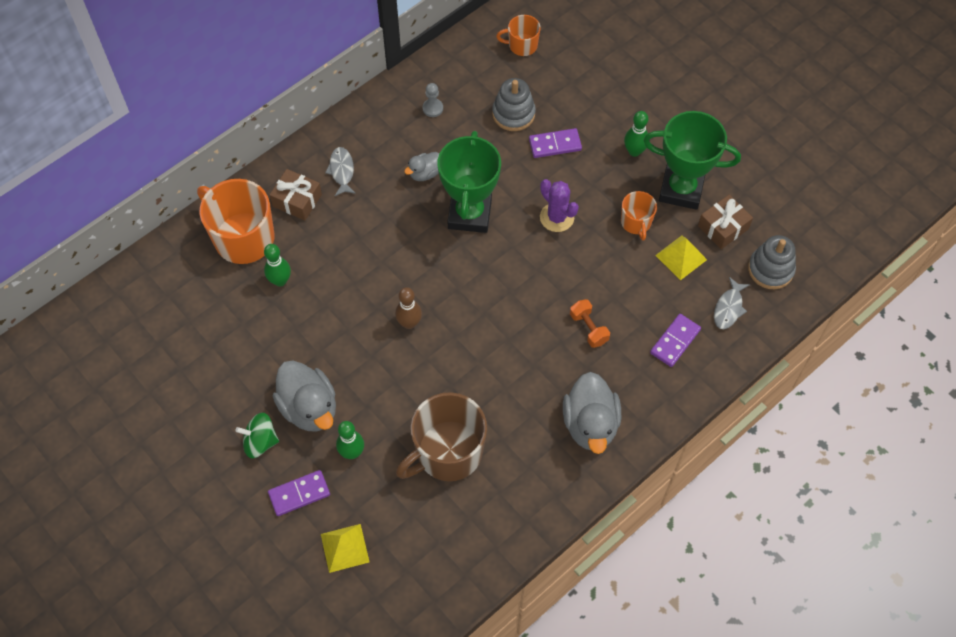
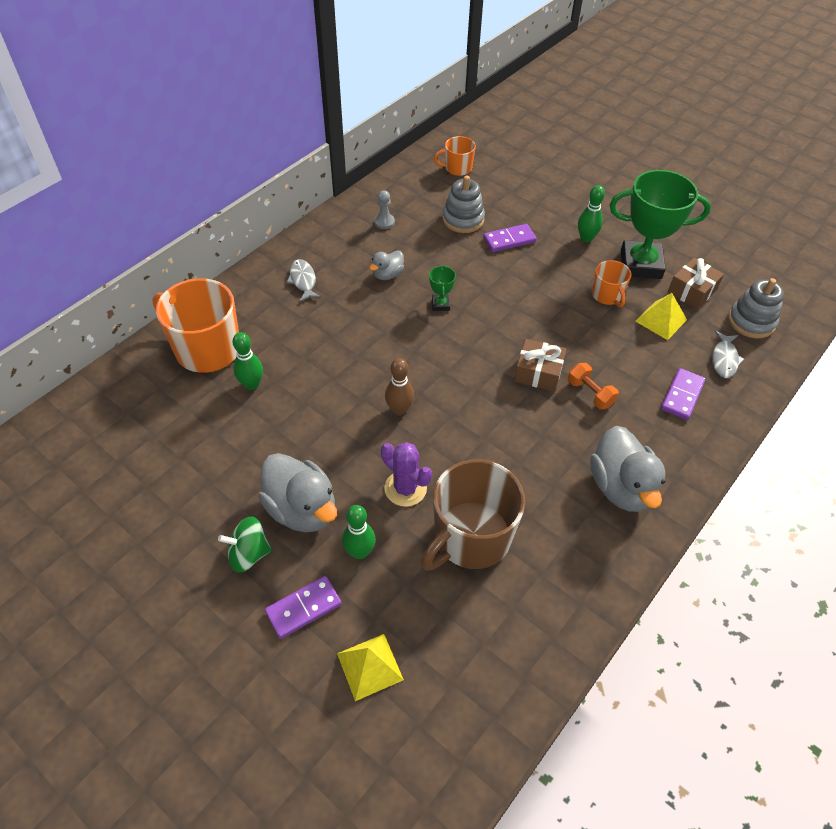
camera: 10 degrees left, 10 degrees down
(297, 200) = (260, 310): brown gift -> brown gift (538, 373)
(469, 214) = (440, 304): green trophy -> green trophy, size x0.42
(557, 217) = (528, 299): purple cactus -> purple cactus (405, 488)

